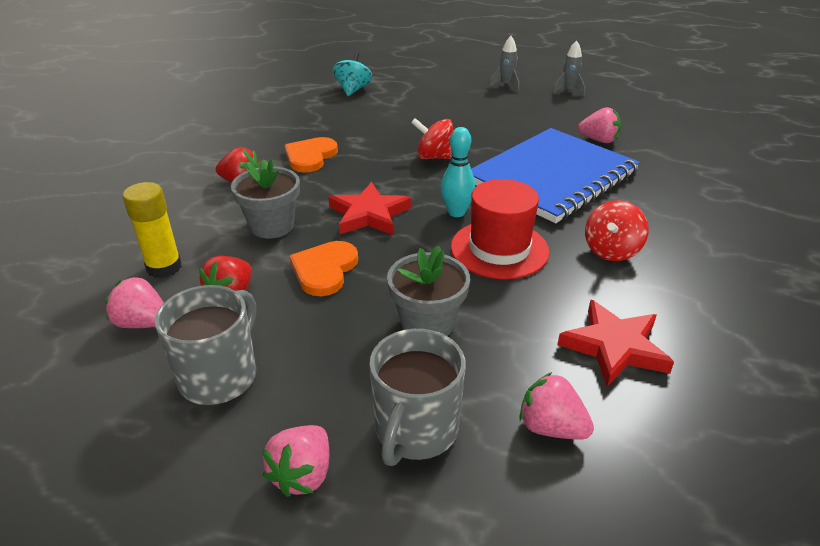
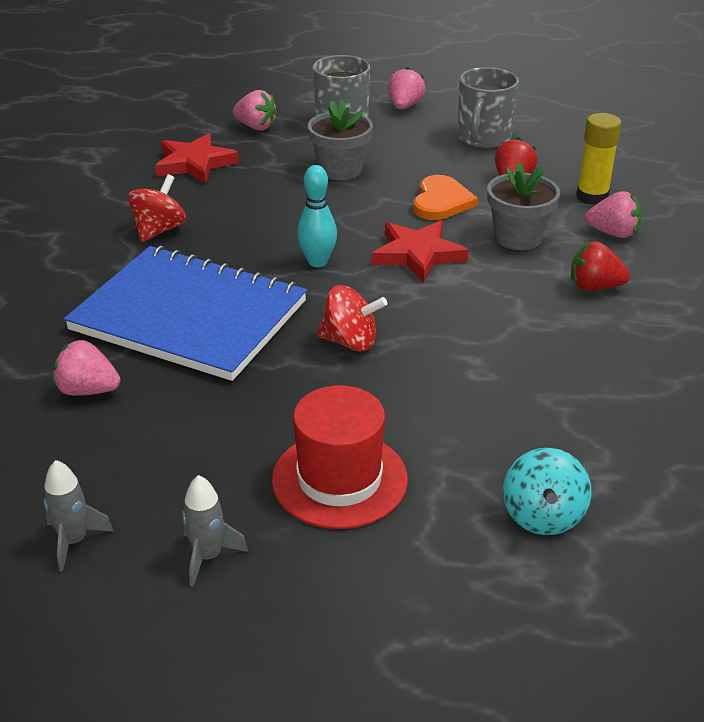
camera: 175 degrees right, 0 degrees up
(143, 323) = (568, 161): pink strawberry -> pink strawberry (613, 233)
(310, 157) = (530, 333): orange heart -> none
(499, 249) = (273, 226): red hat -> red hat (339, 479)
(552, 177) = (189, 316): blue notebook -> blue notebook turned 75 degrees clockwise

